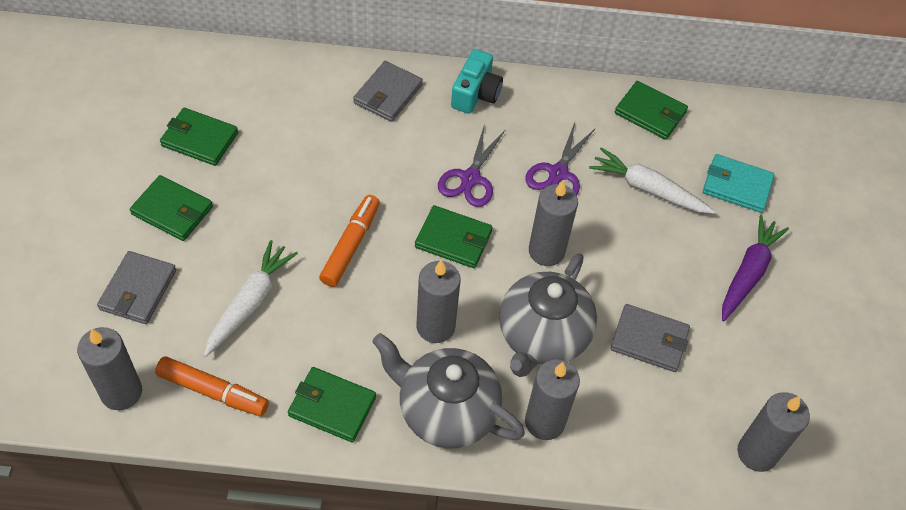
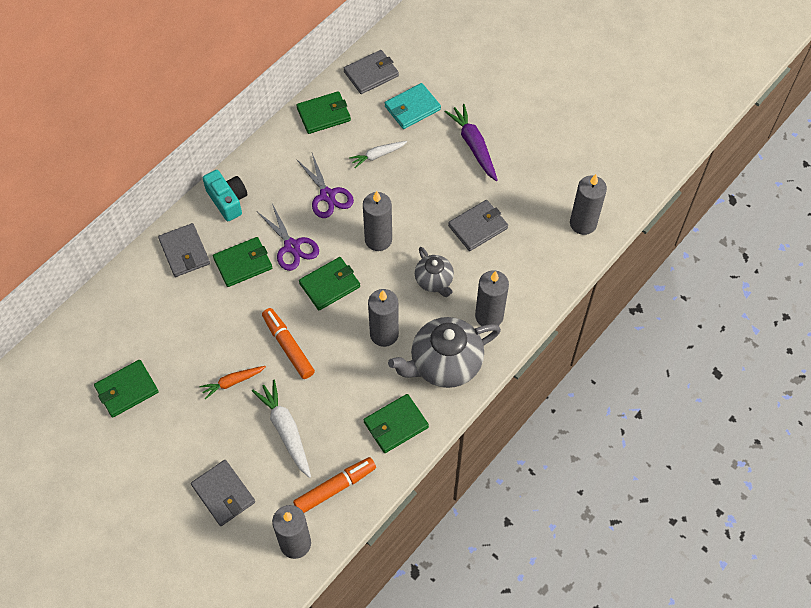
camera: 50 degrees left, 5 degrees up
(172, 210) = (175, 439): green wallet -> green wallet (243, 263)
(272, 221) = (232, 382): none -> orange carrot
(542, 337) = (434, 281): grey teapot -> grey teapot, size x0.56
(648, 189) = (377, 155): white carrot -> white carrot, size x0.63
(740, 124) = (371, 74): none -> grey wallet

